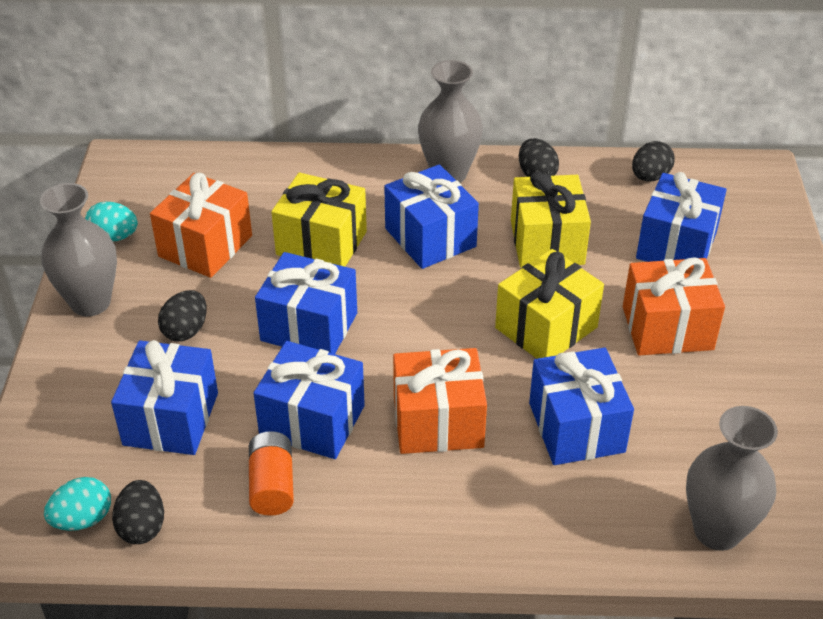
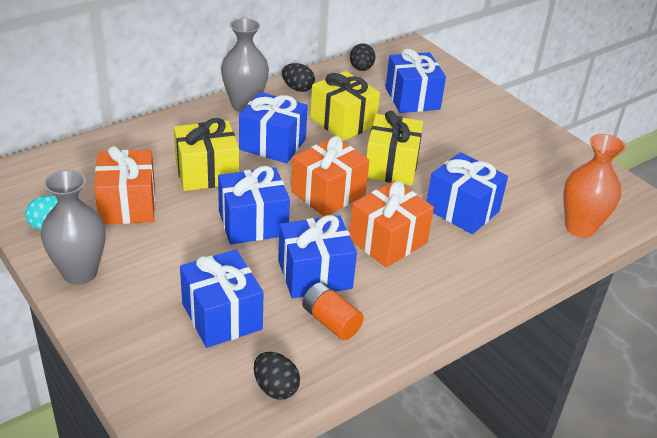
camera: 40 degrees left, 5 degrees down
(83, 519) = (229, 405): turquoise egg -> none
(186, 330) = (172, 260): black egg -> none
(667, 328) = (452, 141): orange gift -> orange gift (328, 194)
(717, 531) = (580, 228): grey vase -> orange vase

